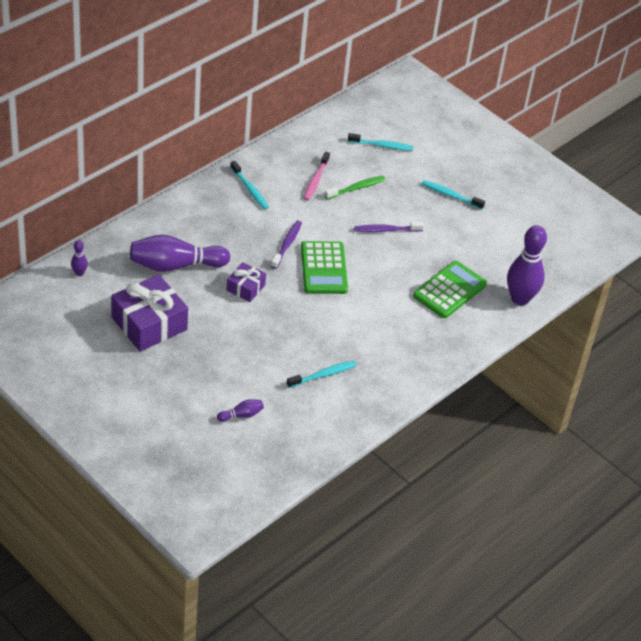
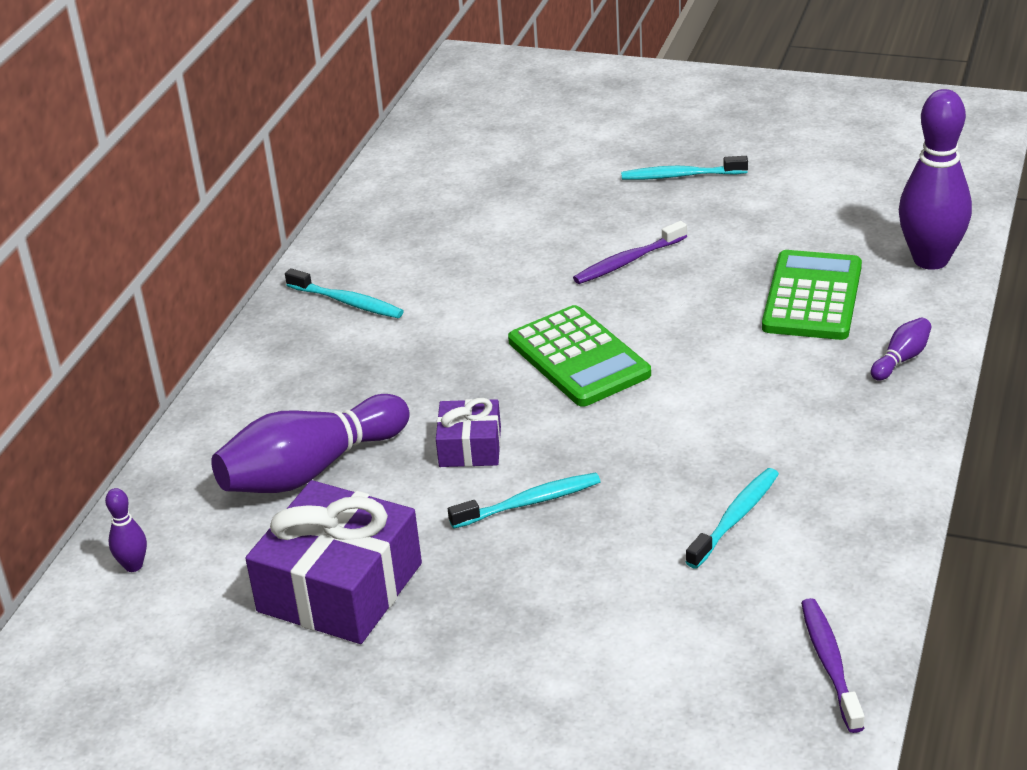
camera: 20 degrees left, 10 degrees down
(241, 415) = (653, 659): purple bowling pin -> purple bowling pin (901, 359)
(287, 245) = (483, 352): purple toothbrush -> purple toothbrush (830, 664)
(316, 180) = (447, 244): pink toothbrush -> none
(356, 188) = (523, 228): green toothbrush -> none
(381, 145) = (509, 159): turquoise toothbrush -> turquoise toothbrush (528, 503)

